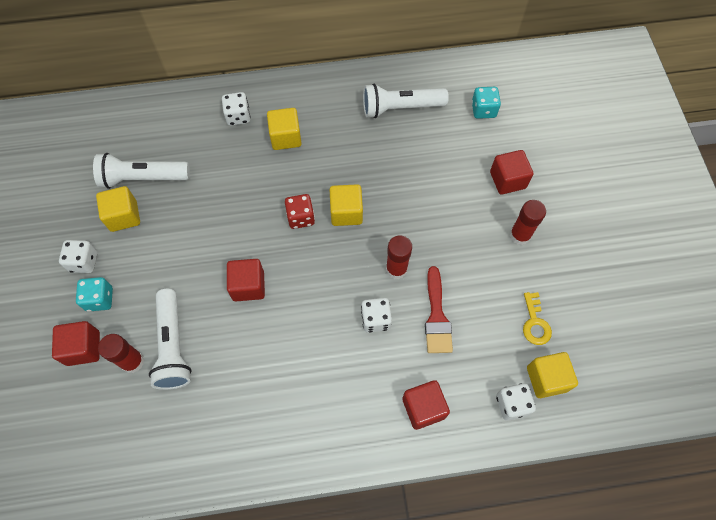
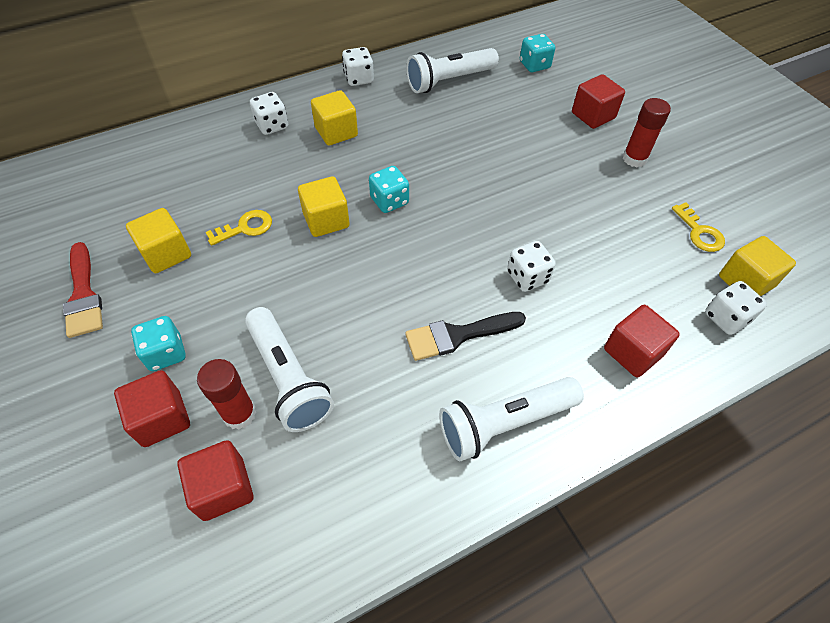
camera: 20 degrees left, 10 degrees down
(84, 262) = (128, 317): white dice -> white dice (359, 79)
(143, 178) = (177, 209): white flashlight -> white flashlight (504, 423)
(185, 210) = (245, 228): none -> yellow key
(248, 286) = (358, 285): red cube -> red cube (223, 488)
(301, 217) = (389, 201): red dice -> turquoise dice
(302, 351) = (458, 335): none -> black brush
(346, 212) = (439, 184): yellow cube -> yellow cube (326, 220)
(396, 269) = (523, 222): red glue stick -> none
(436, 316) = (593, 255): red brush -> red brush (83, 295)

